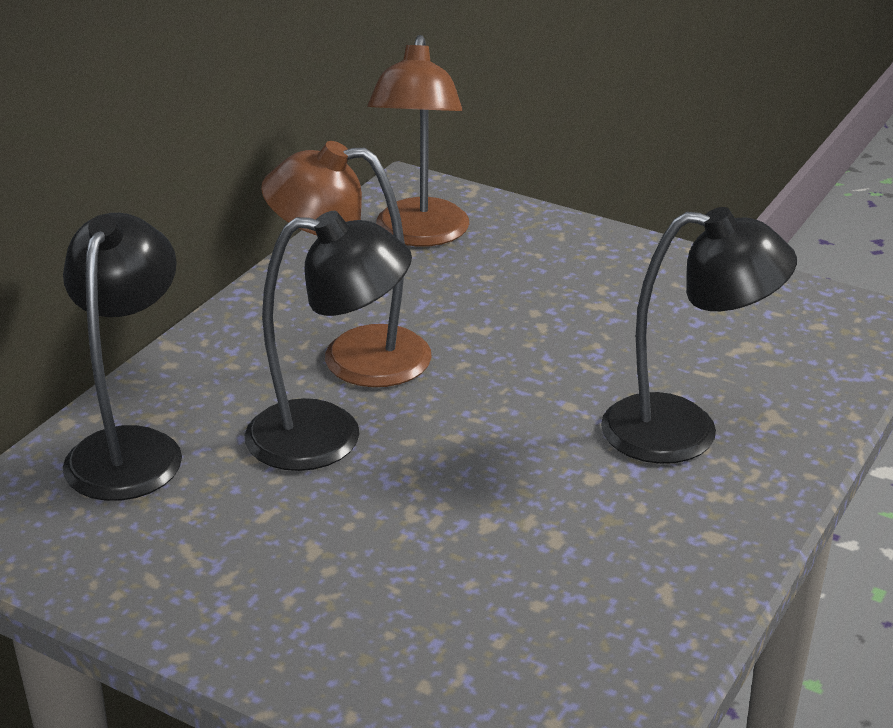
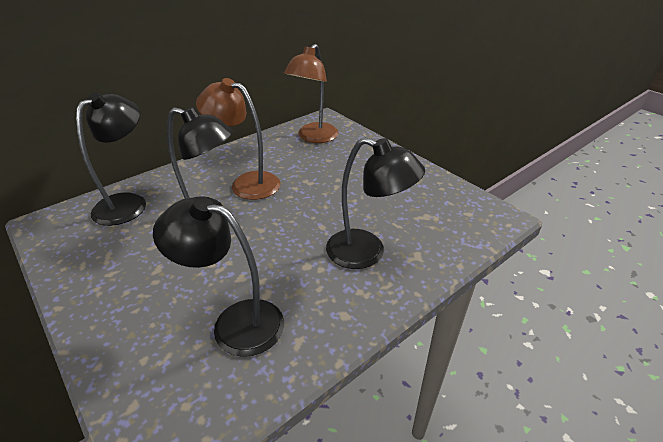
camera: 20 degrees right, 5 degrees up
(537, 593) = (235, 323): none -> black lamp

